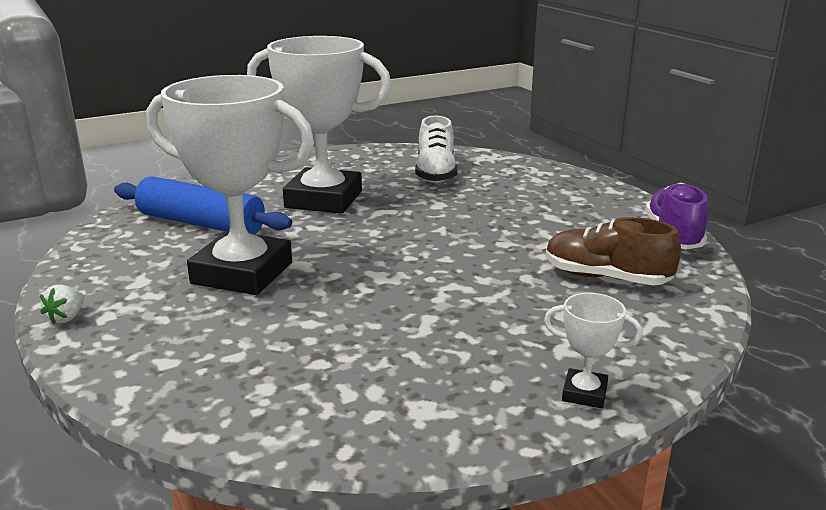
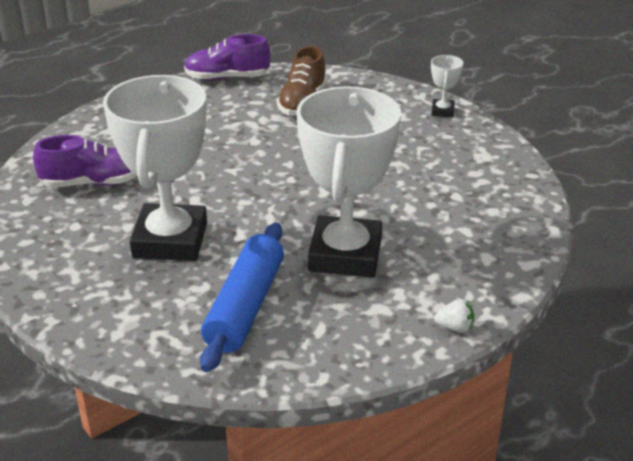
camera: 100 degrees left, 10 degrees up
(435, 173) = (91, 183): white shoe -> purple shoe

